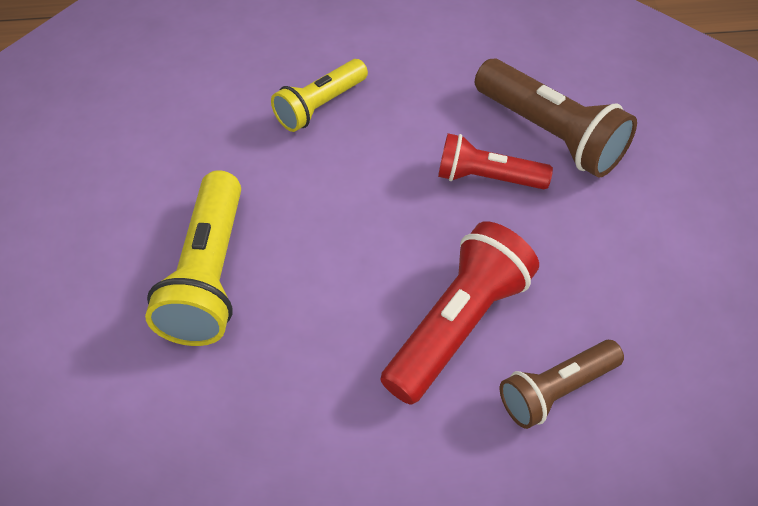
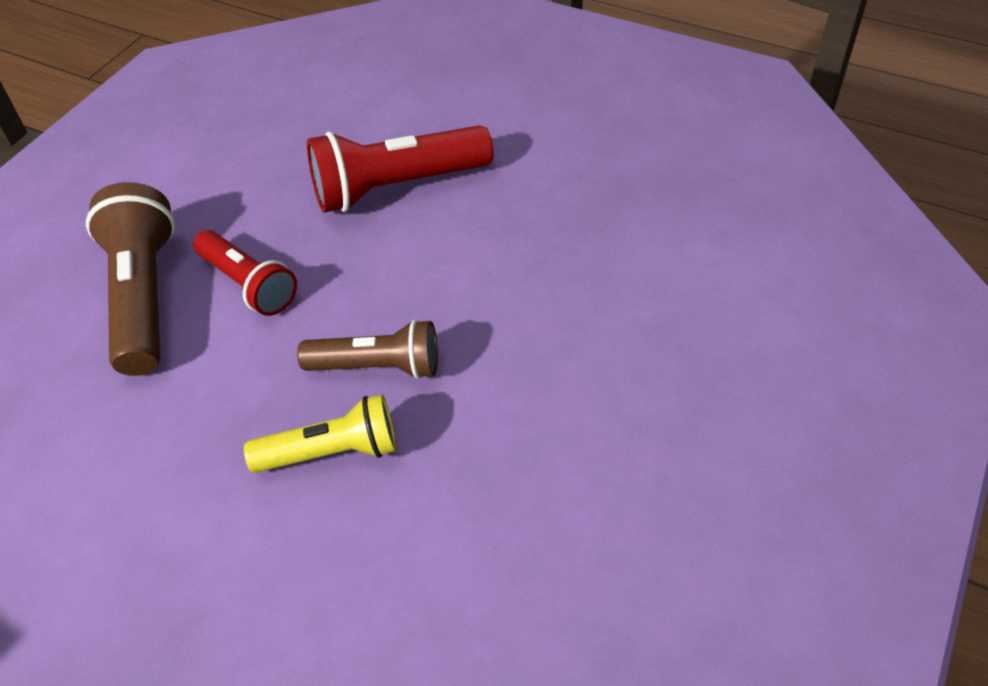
camera: 145 degrees left, 5 degrees down
(208, 276) = (580, 317): yellow flashlight -> none
(556, 390) = (369, 123): brown flashlight -> brown flashlight (378, 366)

